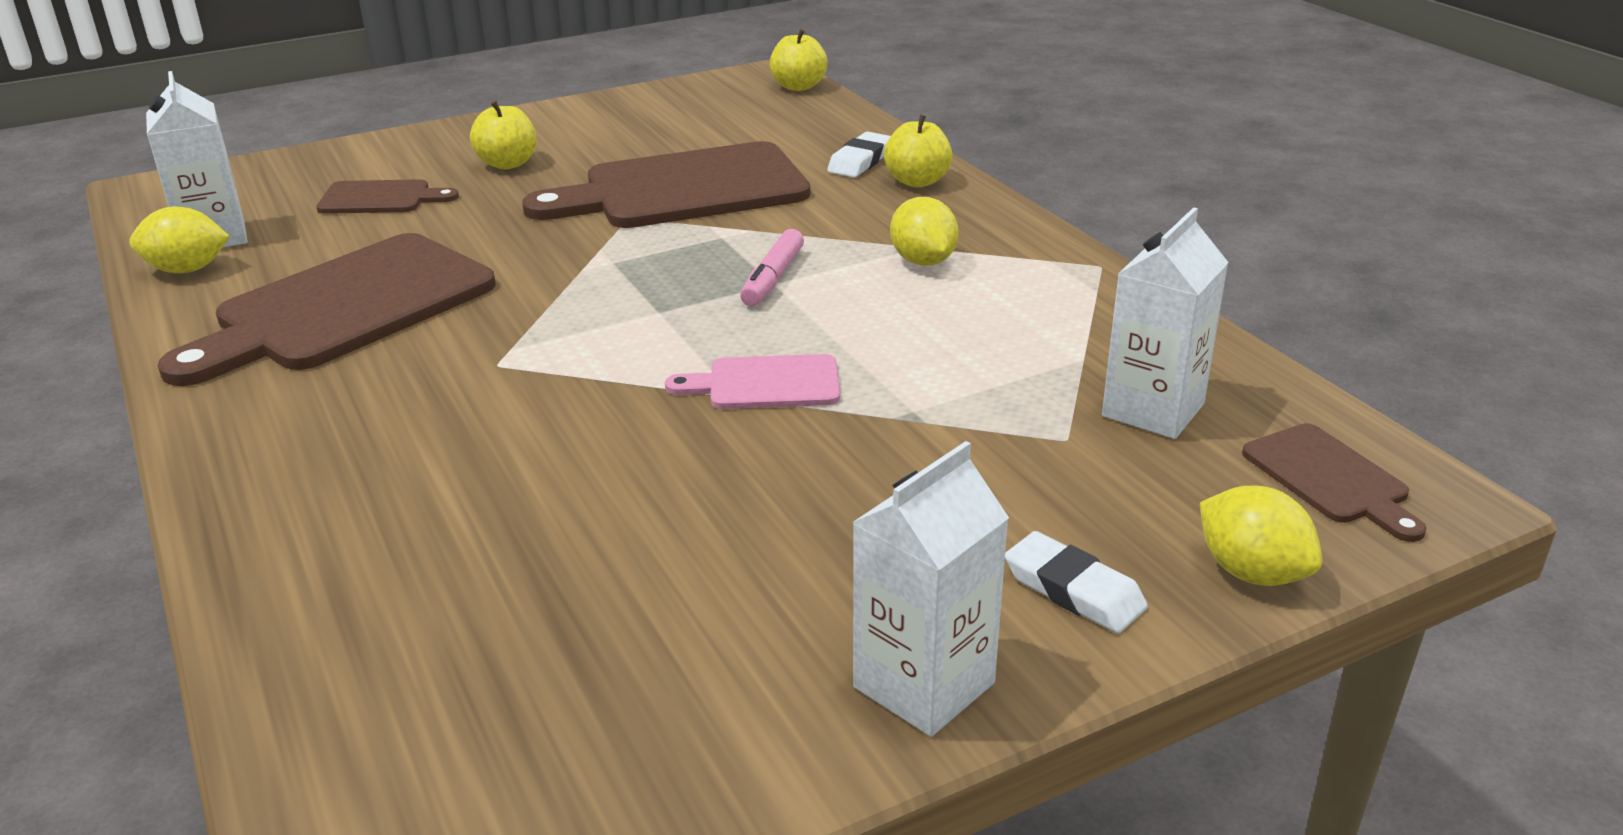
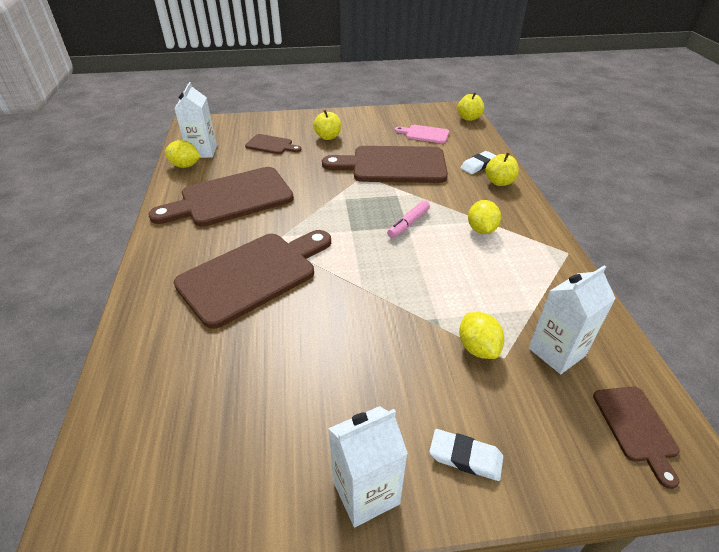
camera: 20 degrees right, 10 degrees up
(486, 425) = (253, 275): none -> brown cutting board
(765, 384) = (377, 283): pink cutting board -> pink cutting board (424, 134)
(1073, 590) = (465, 457): white eraser -> white eraser turned 45 degrees counterclockwise
(1251, 572) = (565, 478): yellow lemon -> yellow lemon (477, 348)

